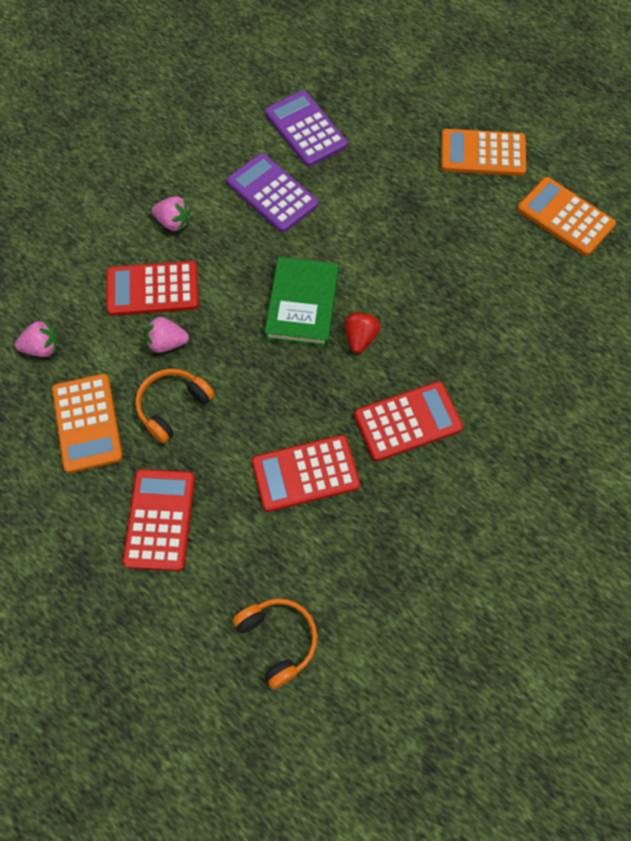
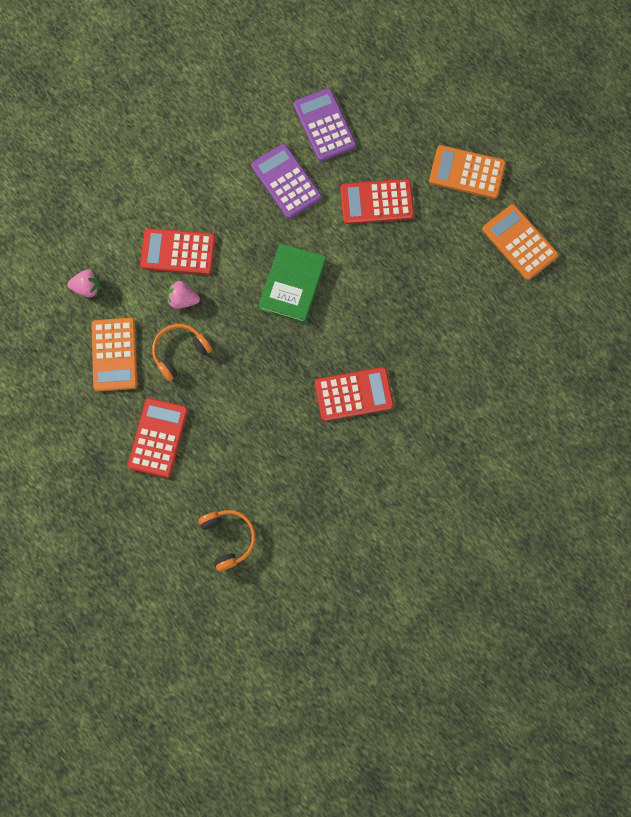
camera: 10 degrees right, 10 degrees up
(173, 222) = (202, 195): pink strawberry -> none
(305, 474) = (269, 421): red calculator -> red calculator (377, 202)
(360, 337) = (332, 320): red strawberry -> none

